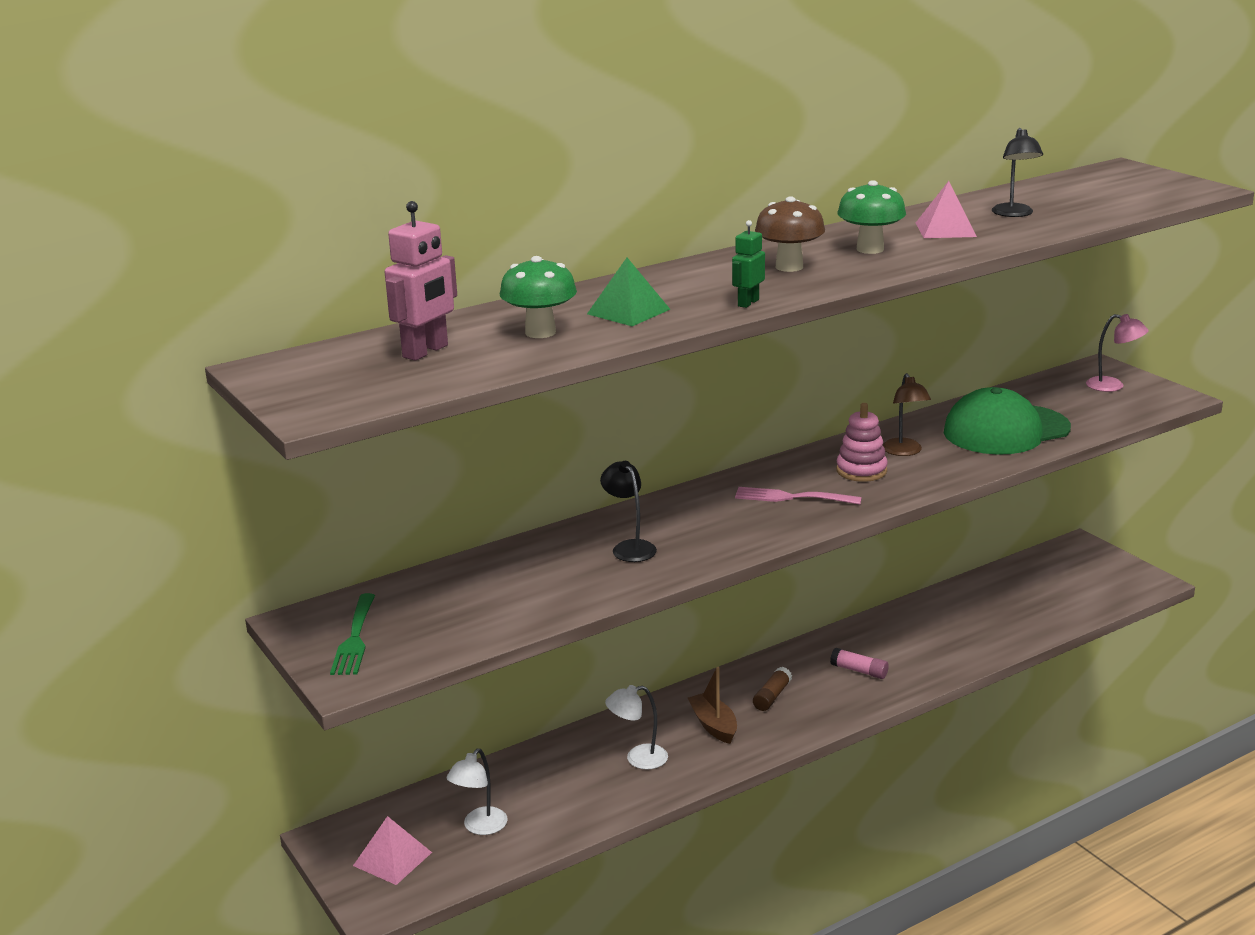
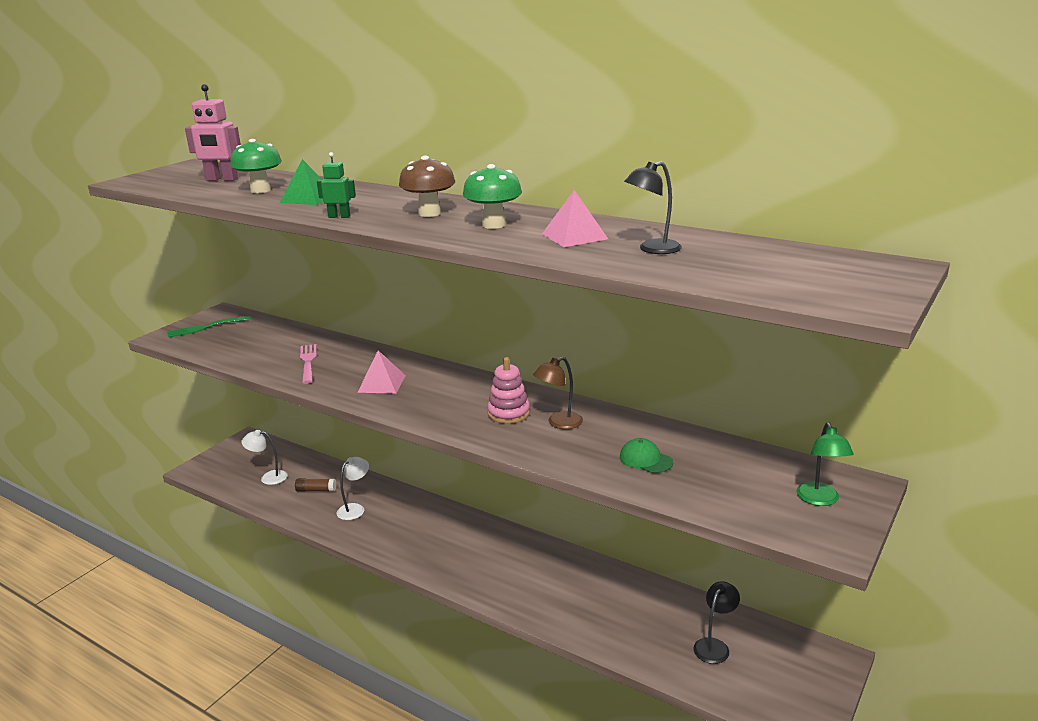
camera: 65 degrees right, 0 degrees up
(392, 859) = (234, 461): pink pyramid -> pink pyramid (382, 383)
(629, 547) = (338, 365): black lamp -> black lamp (714, 646)
(638, 758) = (355, 509): white lamp -> white lamp turned 75 degrees clockwise
(714, 725) = (406, 527): brown boat -> none
(772, 696) = (454, 541): brown glue stick -> brown glue stick (316, 490)
(793, 497) = (443, 398): pink fork -> pink fork (308, 362)
(859, 671) = (512, 572): pink glue stick -> none
(1006, 430) = (645, 460): green cap -> green cap, size x0.43
(1113, 386) = (820, 500): pink lamp -> green lamp

